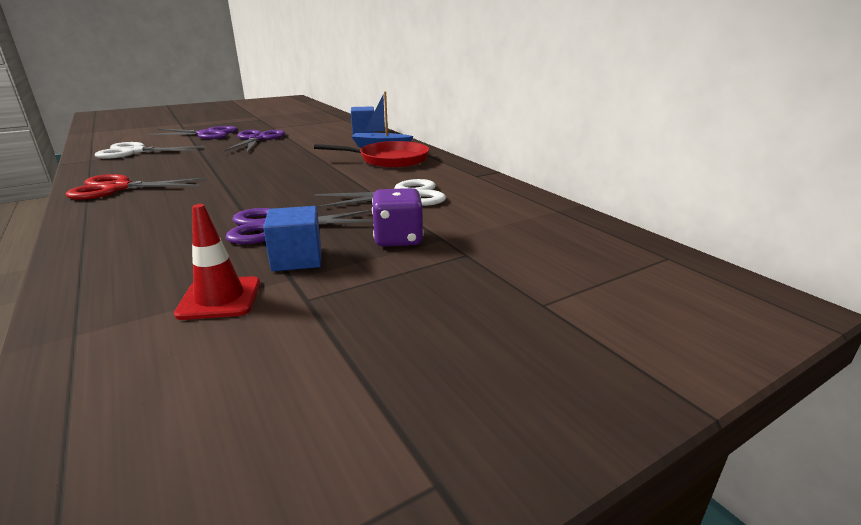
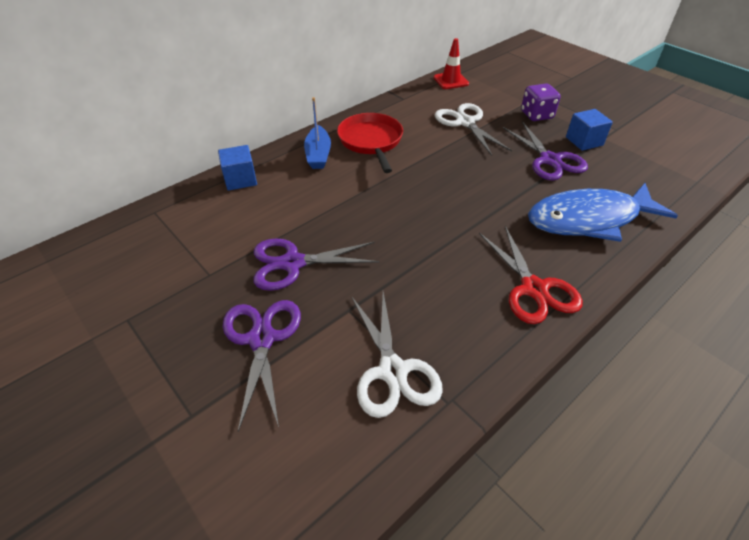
camera: 100 degrees left, 20 degrees up
(149, 225) = (589, 219): none -> blue fish
(220, 298) = (638, 152): red traffic cone -> red traffic cone (451, 81)

